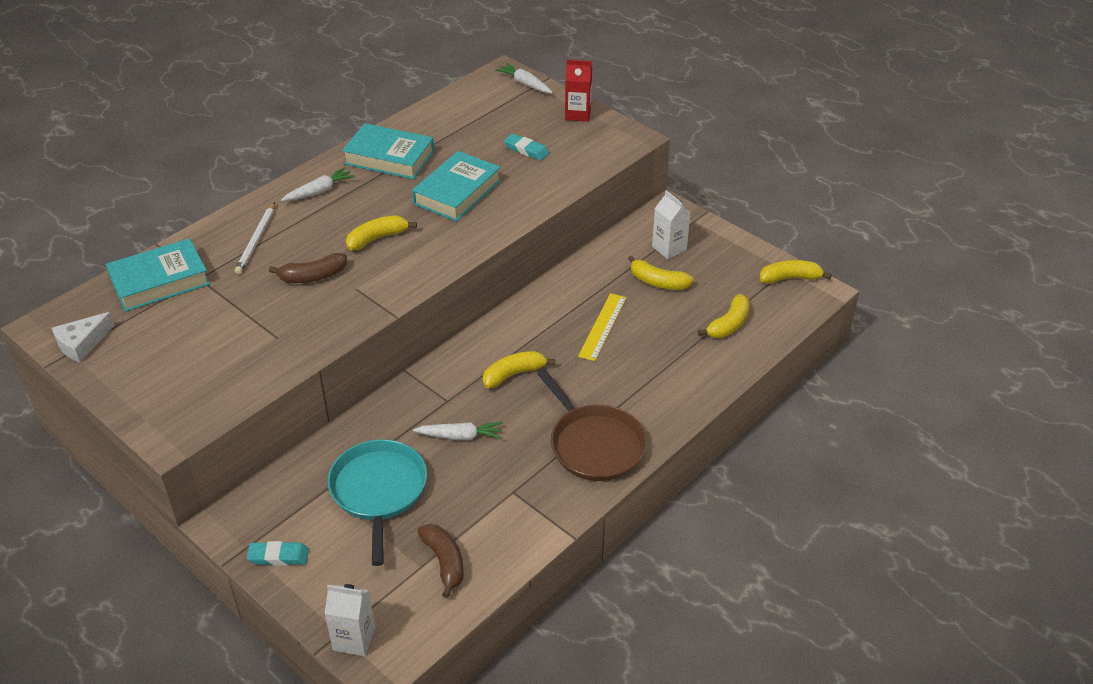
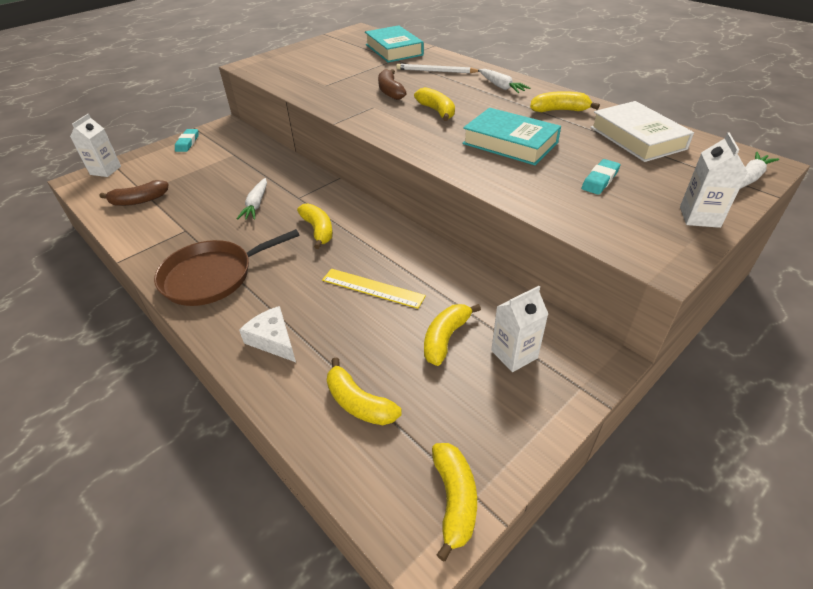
camera: 95 degrees right, 0 degrees up
(82, 343) = (339, 38): white cheese -> white cheese (273, 340)
(378, 491) = (220, 173): turquoise pan -> none
(389, 157) = (559, 110): turquoise book -> yellow banana
(454, 122) = (637, 138): none -> white book
(578, 114) = (699, 217): red carton -> white carton

